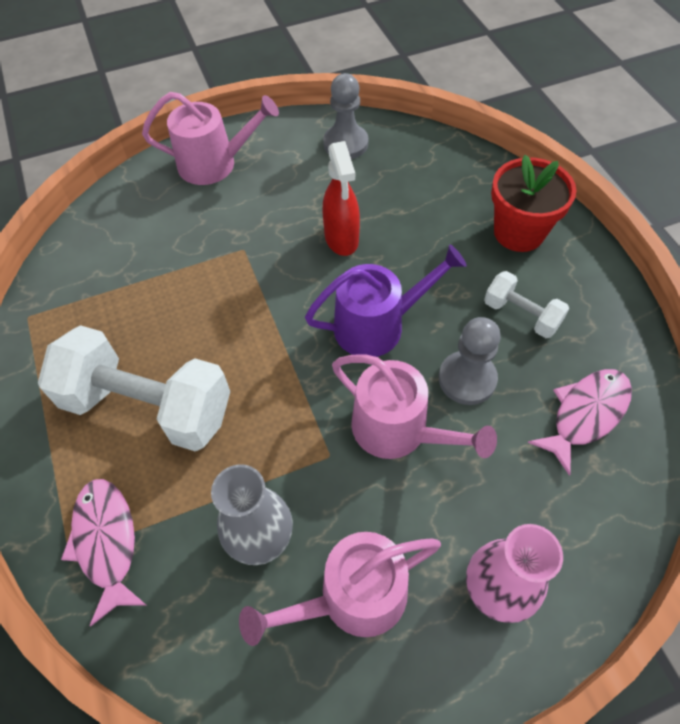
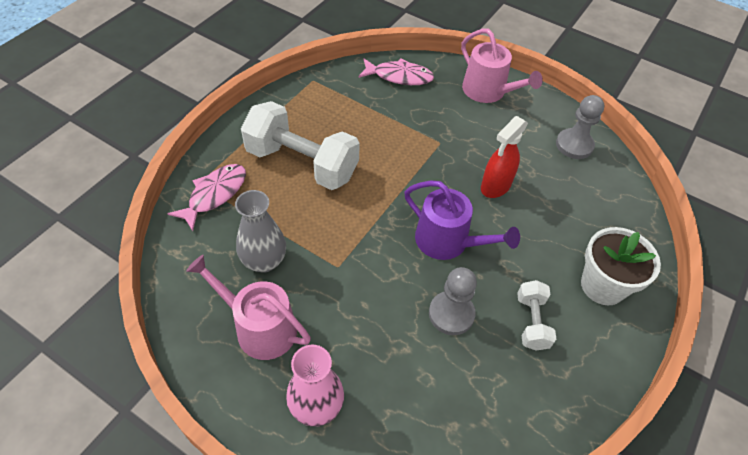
camera: 50 degrees right, 5 degrees down
(148, 406) = (302, 163): white dumbbell -> white dumbbell turned 45 degrees counterclockwise
(398, 430) = (382, 293): pink watering can -> none
(519, 232) = (603, 286): red flower pot -> white flower pot
(585, 414) = (485, 403): pink fish -> pink fish (399, 76)

